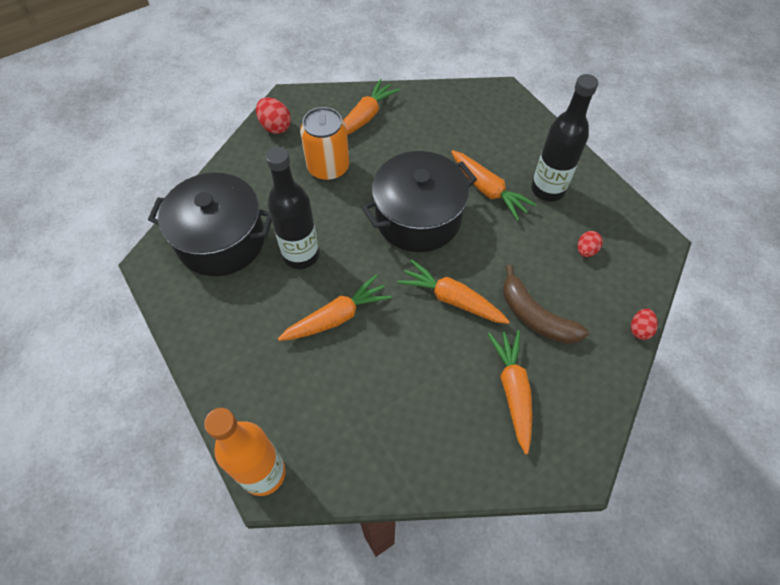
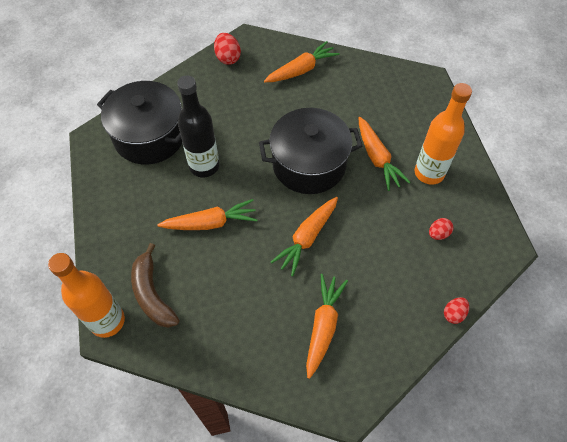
camera: 20 degrees right, 0 degrees up
(328, 167) = (255, 102): orange can -> none
(452, 299) = (307, 238): orange carrot -> orange carrot turned 105 degrees counterclockwise
(535, 316) = (369, 274): brown banana -> brown banana (152, 294)
(547, 189) = (429, 173): black bottle -> orange bottle

